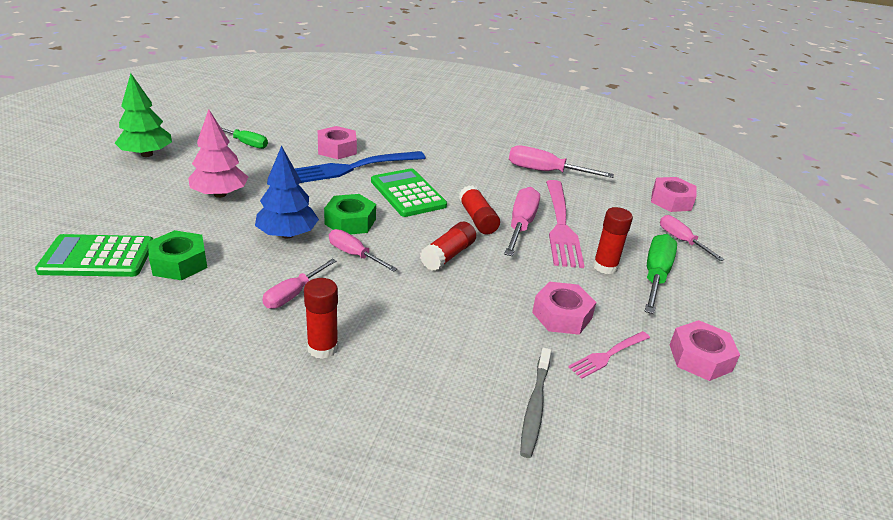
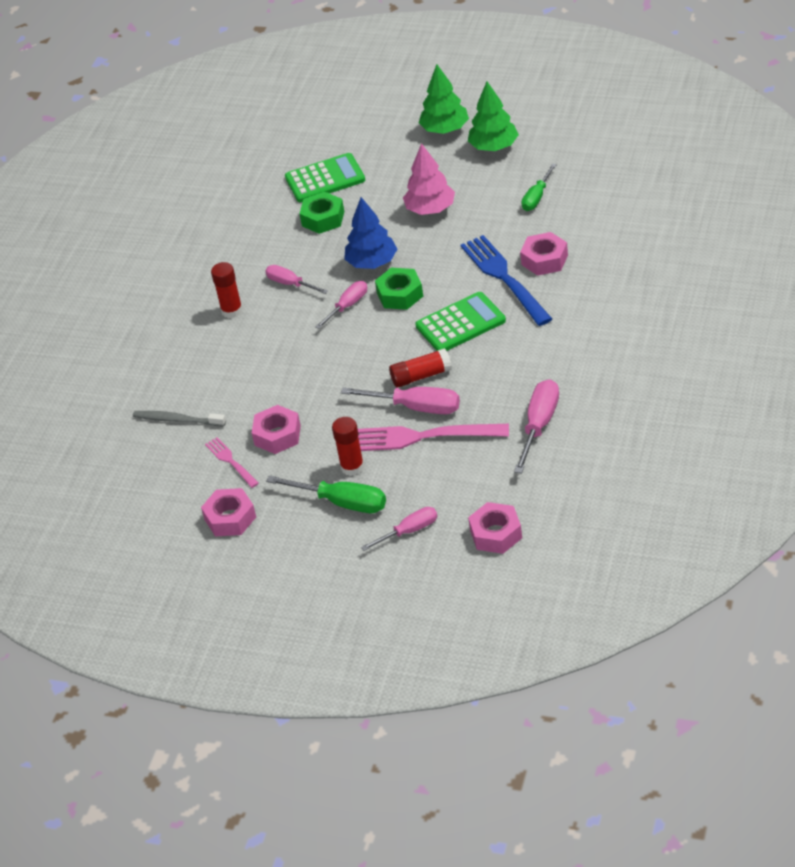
camera: 100 degrees right, 10 degrees up
(86, 175) = (445, 129): none -> green tree
(97, 257) = (325, 179): green calculator -> green calculator turned 75 degrees clockwise
(448, 255) = (355, 361): red glue stick -> none

